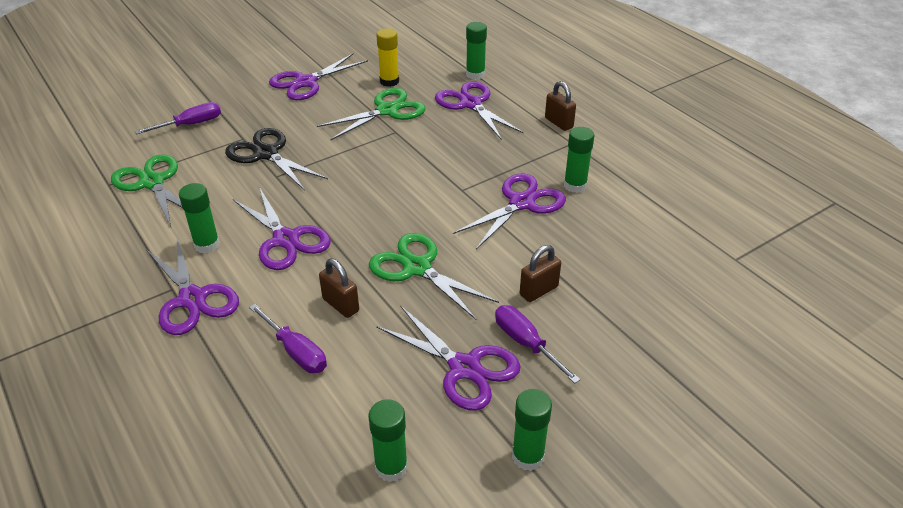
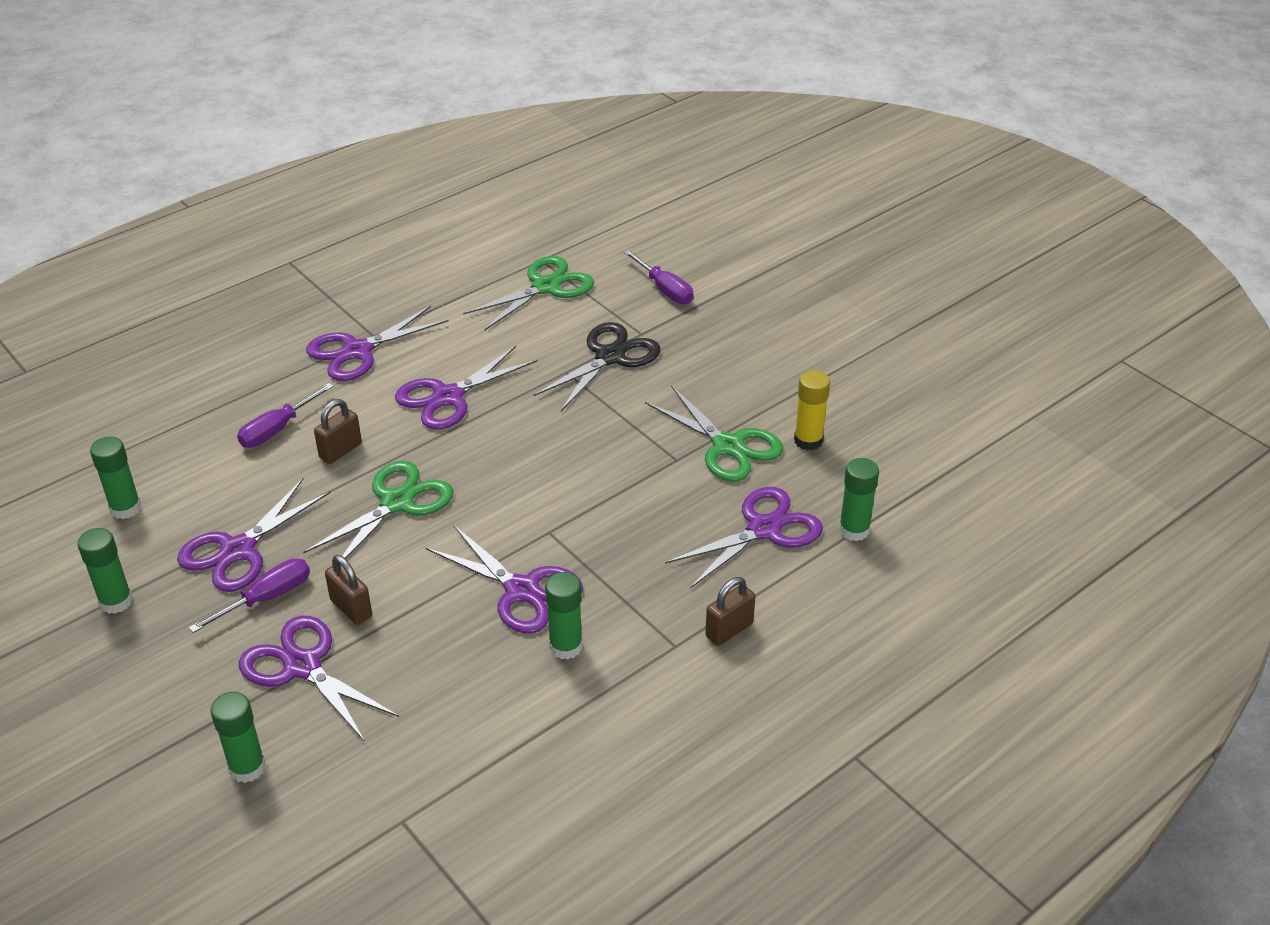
camera: 85 degrees right, 0 degrees up
(207, 245) = (440, 344): green glue stick -> green glue stick (247, 768)
(306, 82) = (786, 363): purple scissors -> purple scissors (302, 666)

